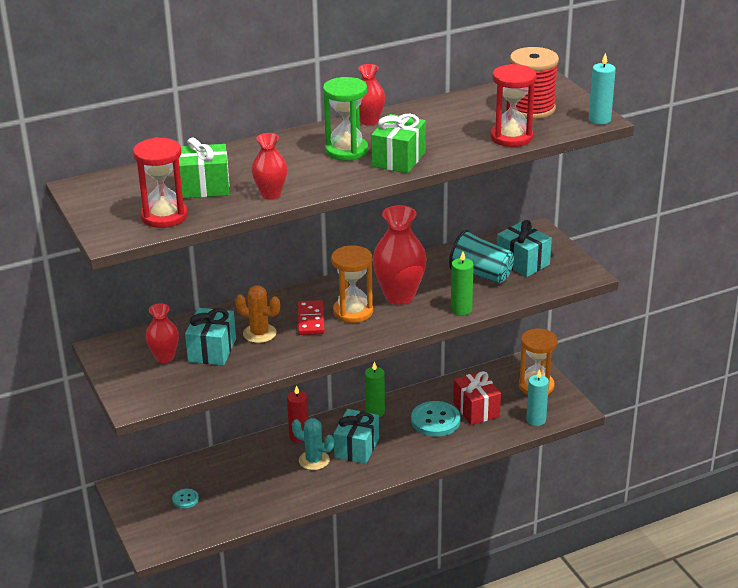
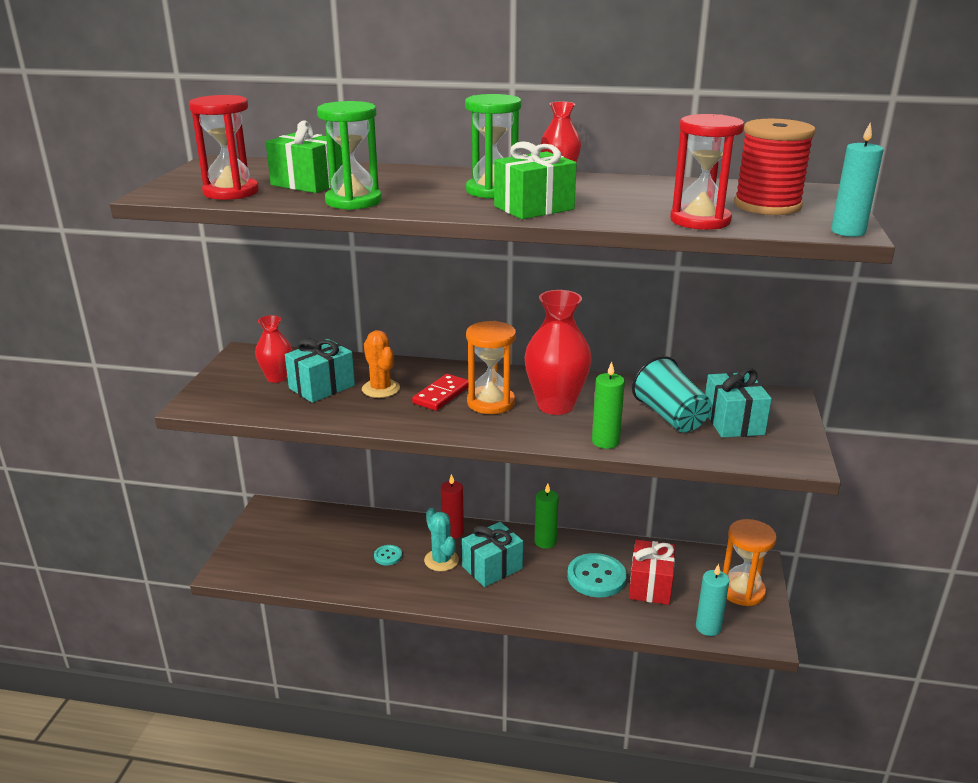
camera: 35 degrees right, 5 degrees down
(185, 499) = (299, 542): turquoise button -> turquoise button (388, 556)
(271, 194) = (353, 201): red vase -> green hourglass

